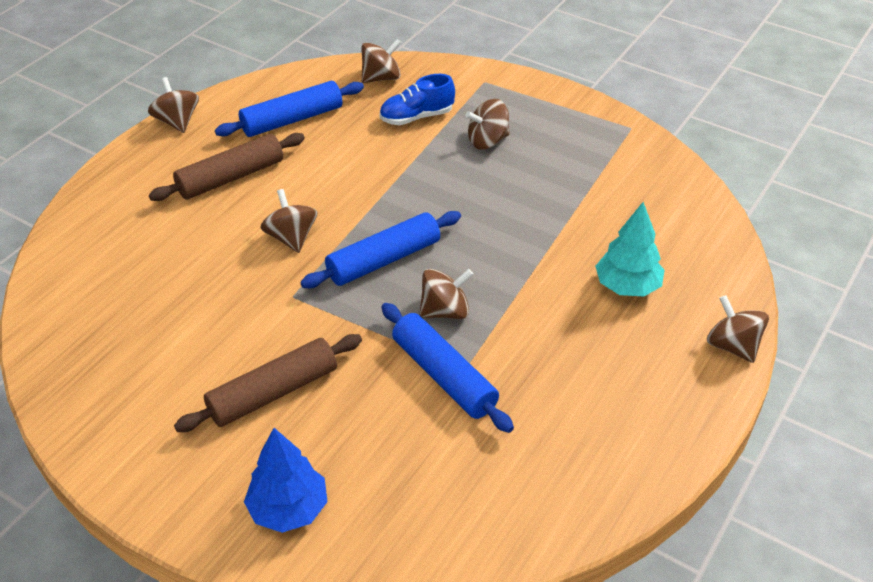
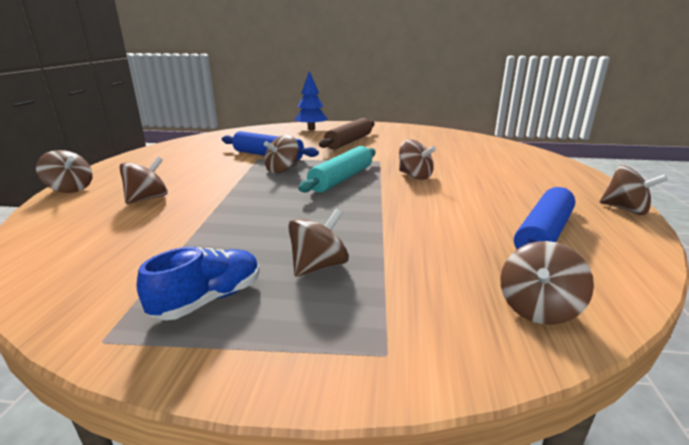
camera: 155 degrees right, 20 degrees down
(231, 177) = (508, 191): brown rolling pin -> none
(383, 260) = (341, 179): blue rolling pin -> turquoise rolling pin
(416, 117) = (426, 270): blue shoe -> blue shoe (209, 299)
(627, 286) = (148, 198): turquoise tree -> brown spinning top

